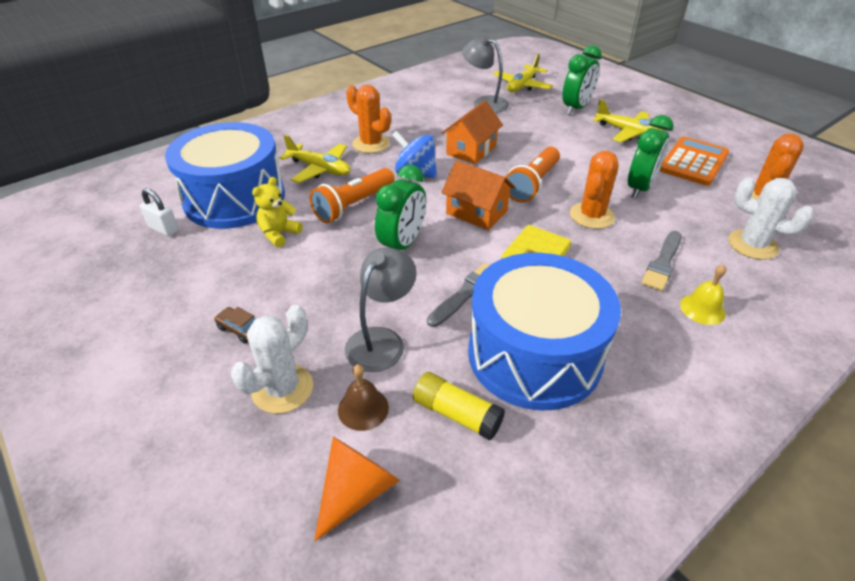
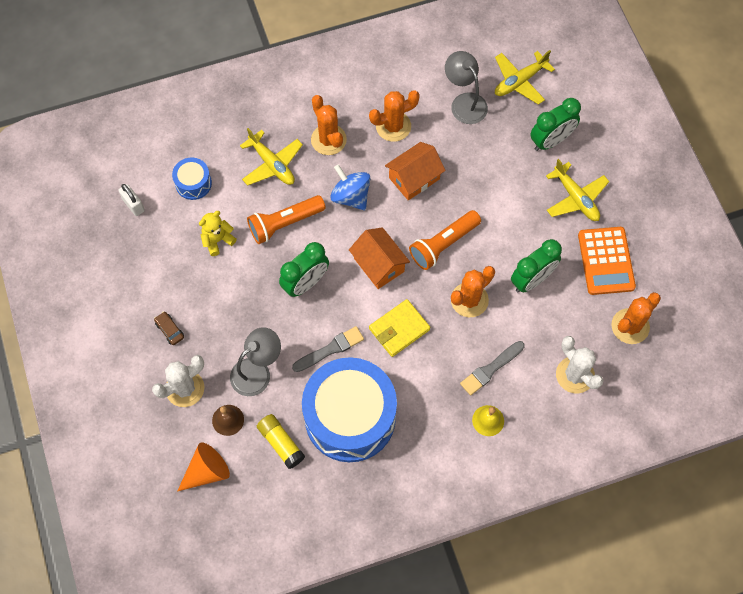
camera: 20 degrees right, 25 degrees up
(234, 198) = (193, 183): blue drum -> blue drum, size x0.43
(429, 125) = (393, 126): none -> orange cactus
(693, 162) = (606, 261): orange calculator -> orange calculator turned 120 degrees clockwise

